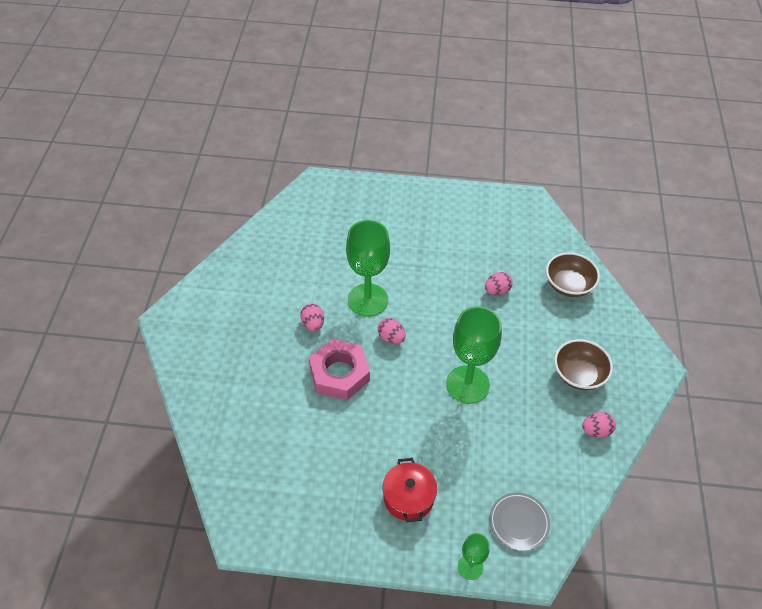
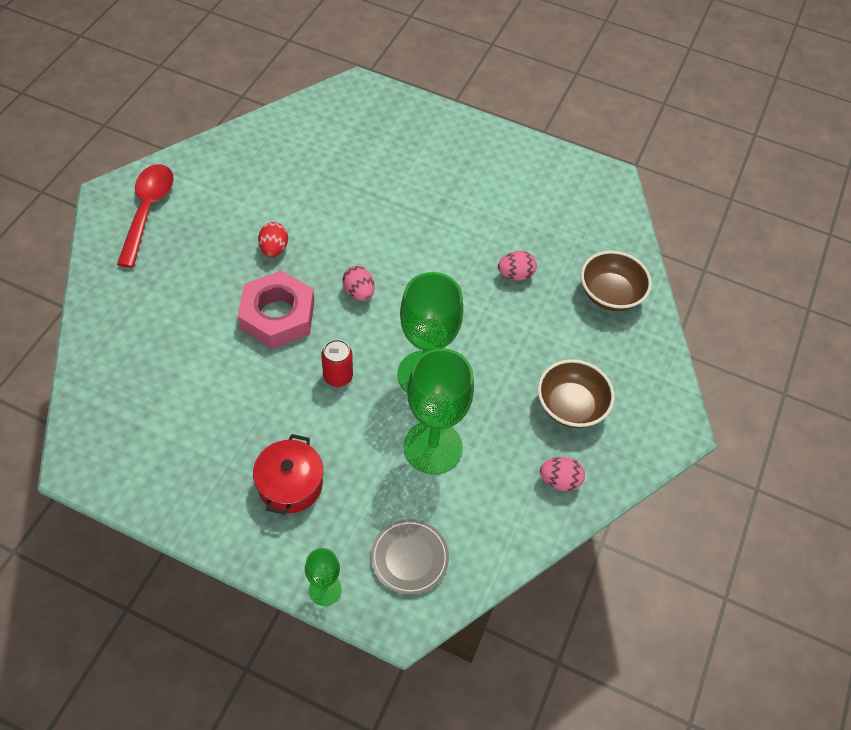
camera: 15 degrees right, 5 degrees up
(202, 323) = (147, 211): none -> red spoon
(313, 324) = (274, 249): pink egg -> red egg
(367, 300) = (352, 240): green goblet -> green goblet (433, 447)
(405, 405) = (338, 376): none -> red can

